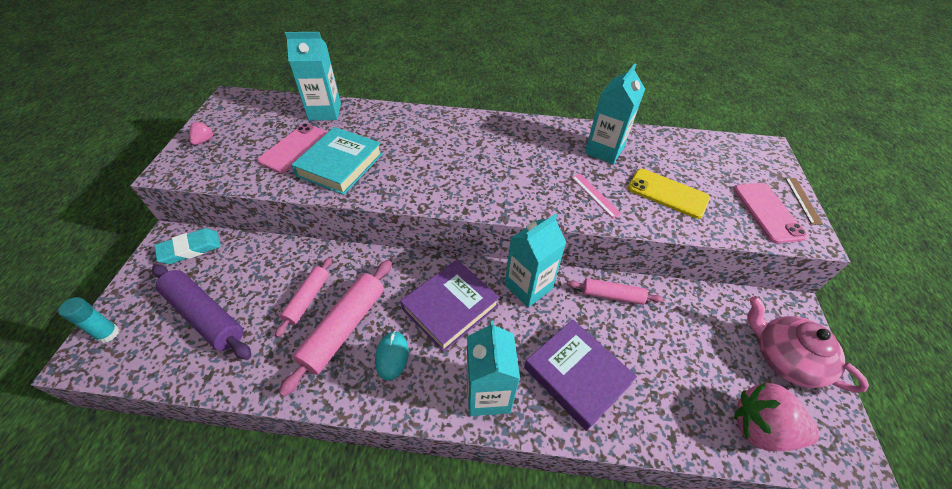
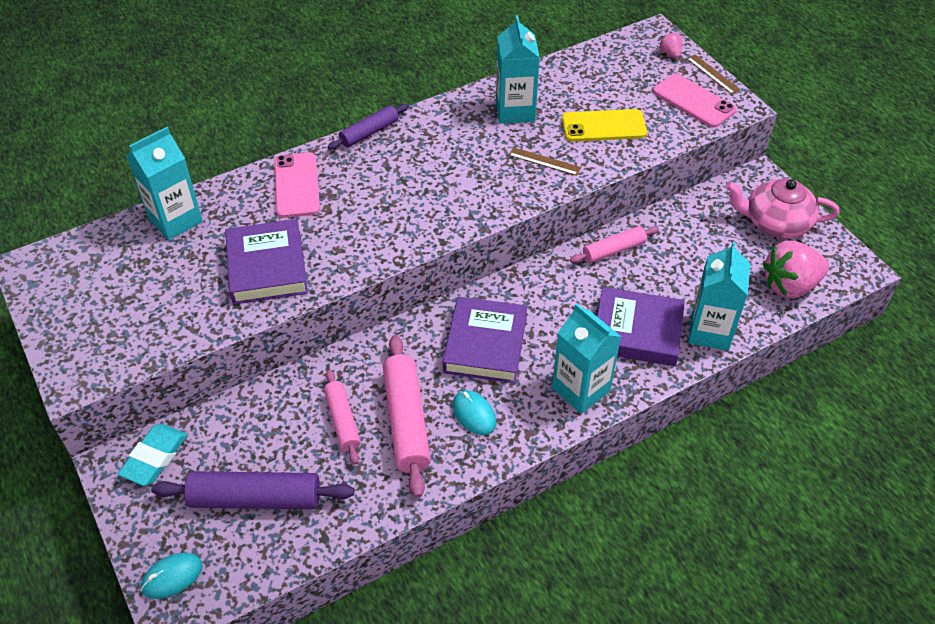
camera: 35 degrees left, 0 degrees up
(108, 334) = (172, 577): turquoise glue stick -> turquoise mouse
(204, 141) = (71, 328): pink strawberry -> pink strawberry (670, 53)
(295, 148) = (193, 277): pink phone -> pink phone (297, 185)
(340, 165) = (267, 267): turquoise book -> purple book
(489, 118) = (369, 132): none -> purple rolling pin
(528, 287) = (537, 285): turquoise carton -> turquoise carton (710, 331)
(595, 195) = (544, 161): pink ruler -> brown ruler

